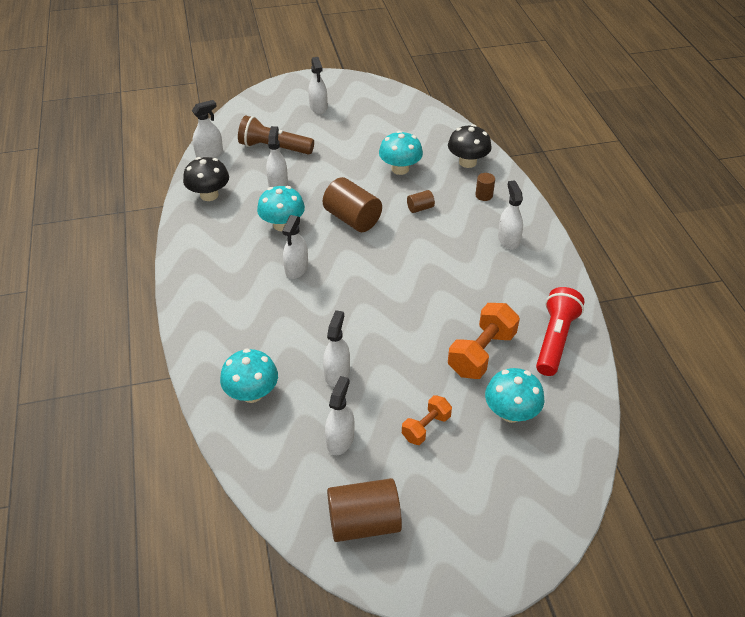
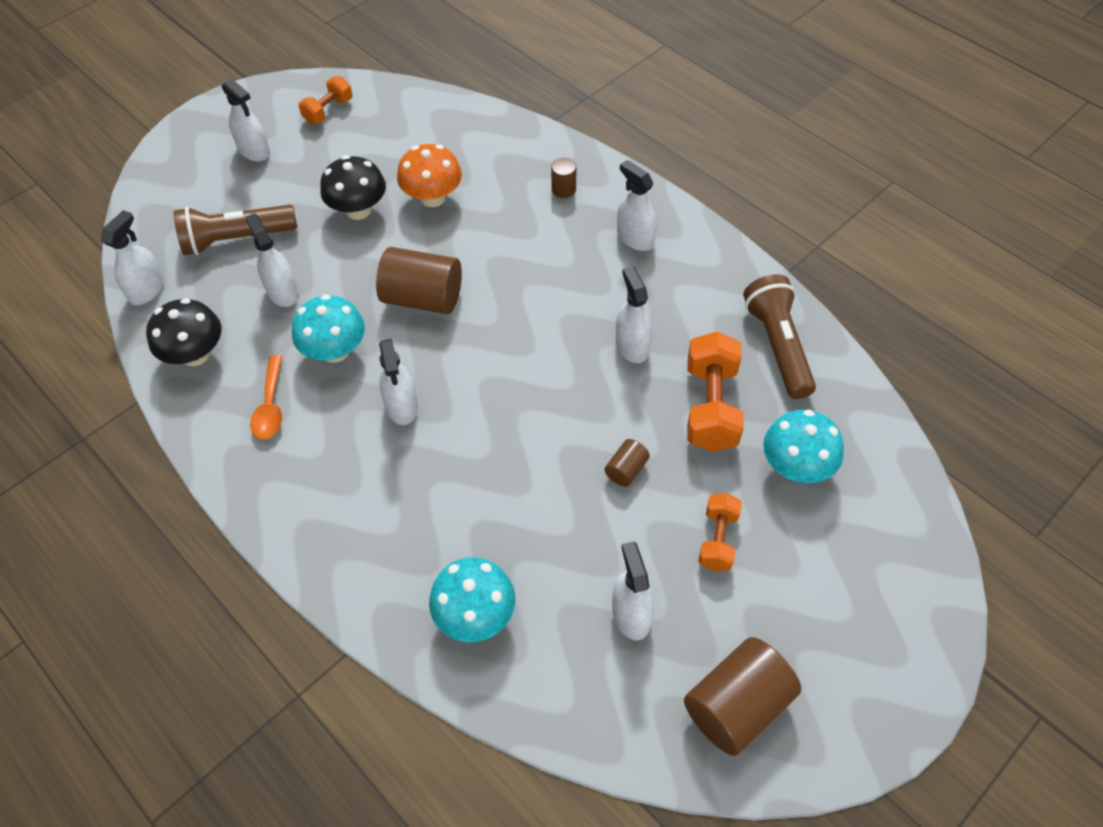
camera: 30 degrees left, 10 degrees up
(227, 237) = (270, 406): none -> orange spoon
(337, 373) = (561, 526): white spray bottle -> white spray bottle (632, 346)
(375, 102) = (328, 111): none -> orange dumbbell
(400, 169) = (433, 197): turquoise mushroom -> orange mushroom
(420, 208) = (498, 243): brown cylinder -> brown cylinder (626, 470)
(467, 162) = (511, 151): black mushroom -> black mushroom (358, 210)
(555, 340) = (778, 346): red flashlight -> brown flashlight

